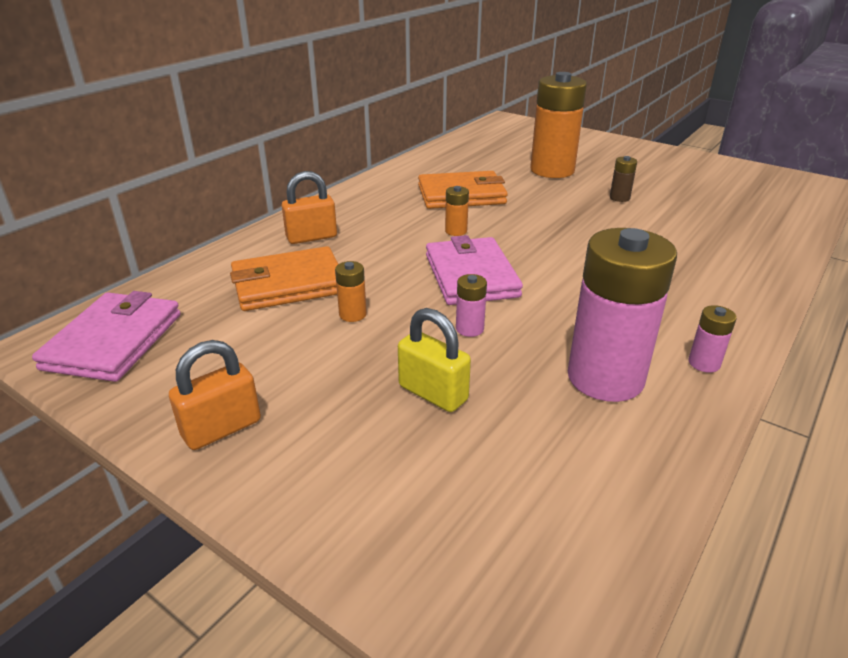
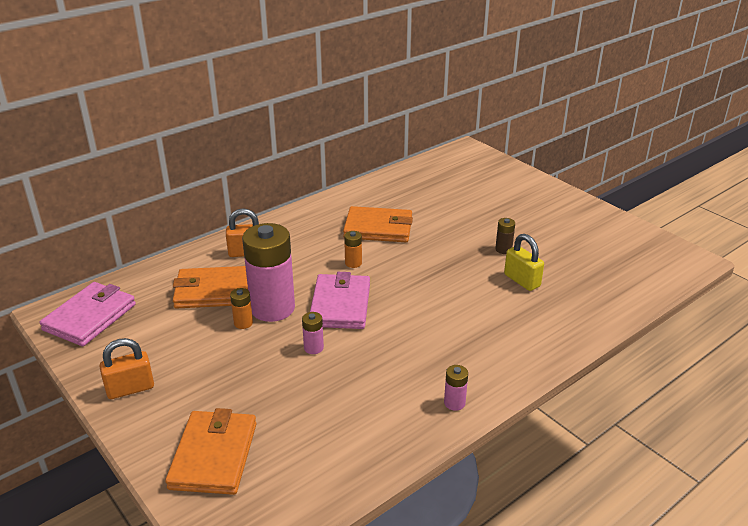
camera: 15 degrees right, 0 degrees up
(413, 504) = (214, 455): none -> orange wallet
(433, 393) = (263, 390): yellow padlock -> yellow padlock (522, 280)
(552, 170) = (468, 212): orange battery -> none
(605, 378) = (379, 400): pink battery -> pink battery (272, 308)

